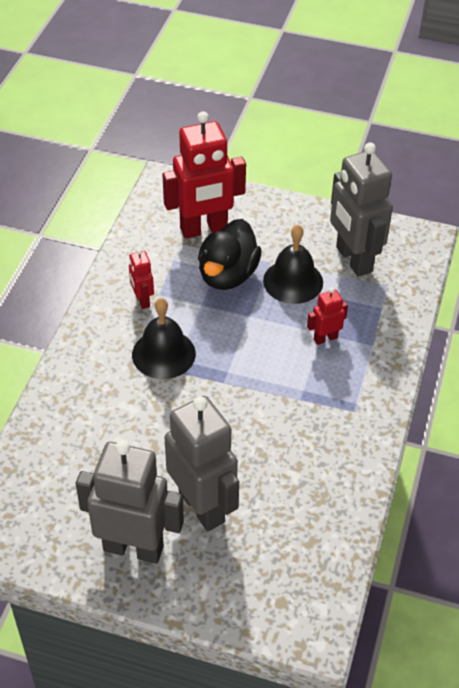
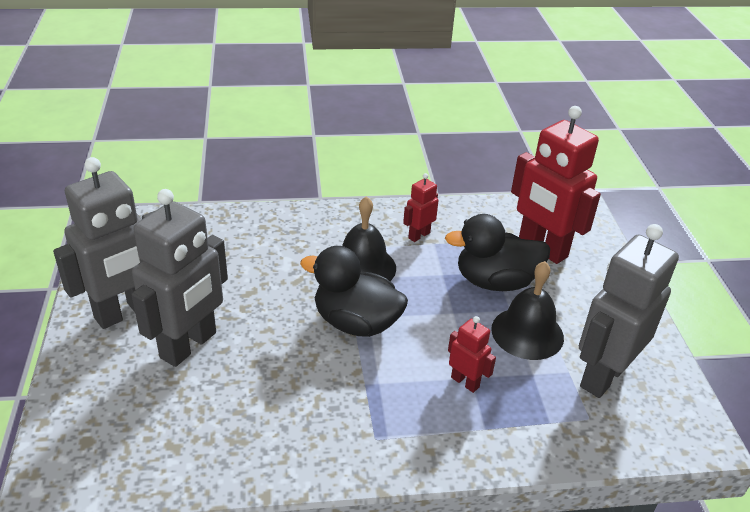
camera: 65 degrees right, 10 degrees down
(133, 547) = (125, 312): grey robot -> grey robot turned 60 degrees clockwise
(231, 382) = (356, 323): none -> black duck

